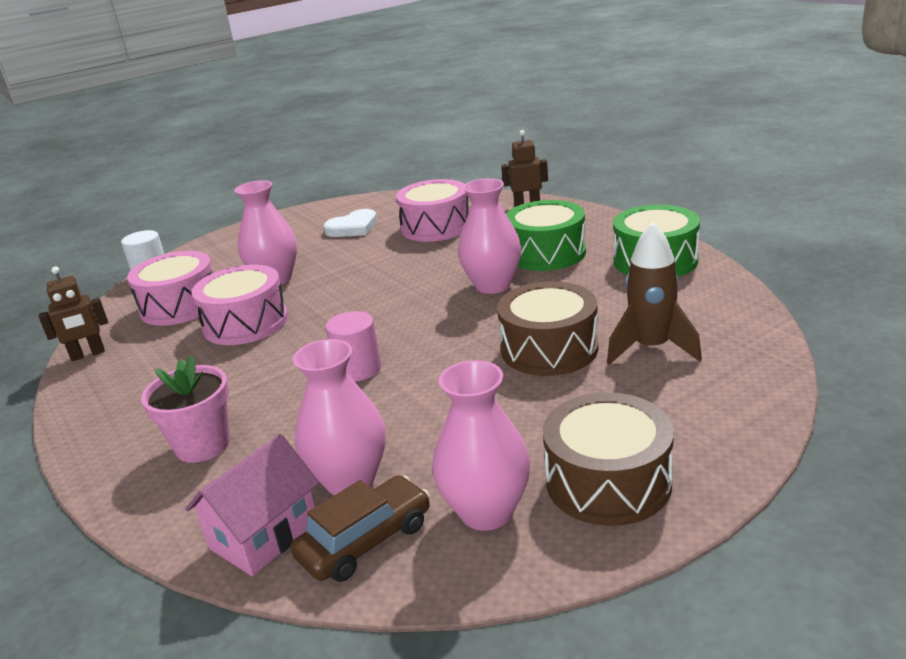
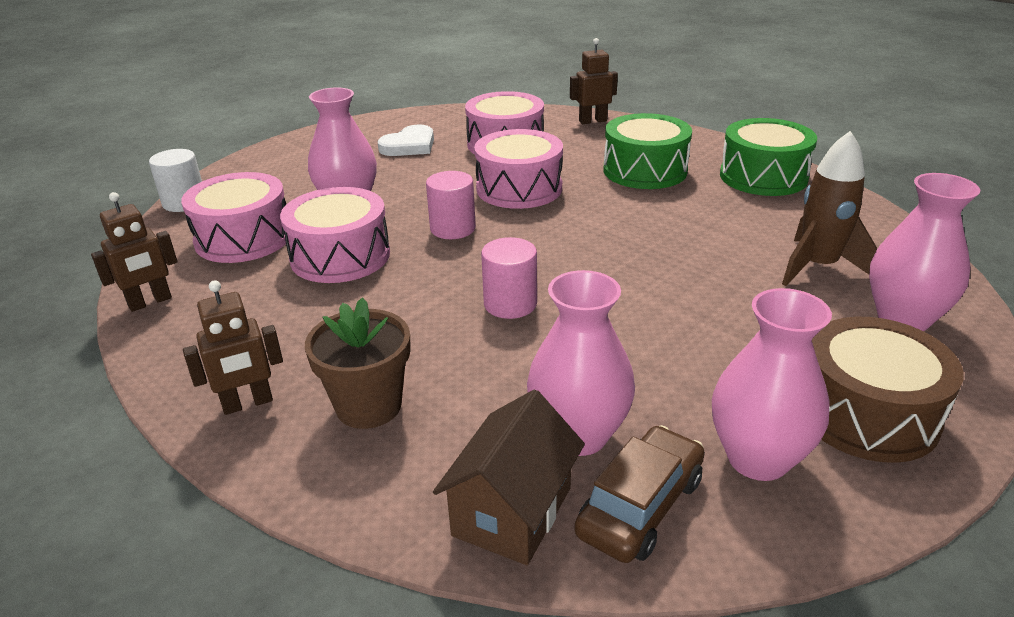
camera: 15 degrees left, 5 degrees up
(117, 437) = (248, 403): none -> brown robot
(203, 445) = (369, 406): pink flower pot -> brown flower pot
(264, 535) = (512, 511): pink house -> brown house
(348, 302) = (453, 229): none -> pink cylinder
(424, 268) = (519, 188): none -> pink drum
(492, 285) = (608, 206): pink vase -> pink vase (903, 319)
(549, 349) = (712, 272): brown drum -> none

